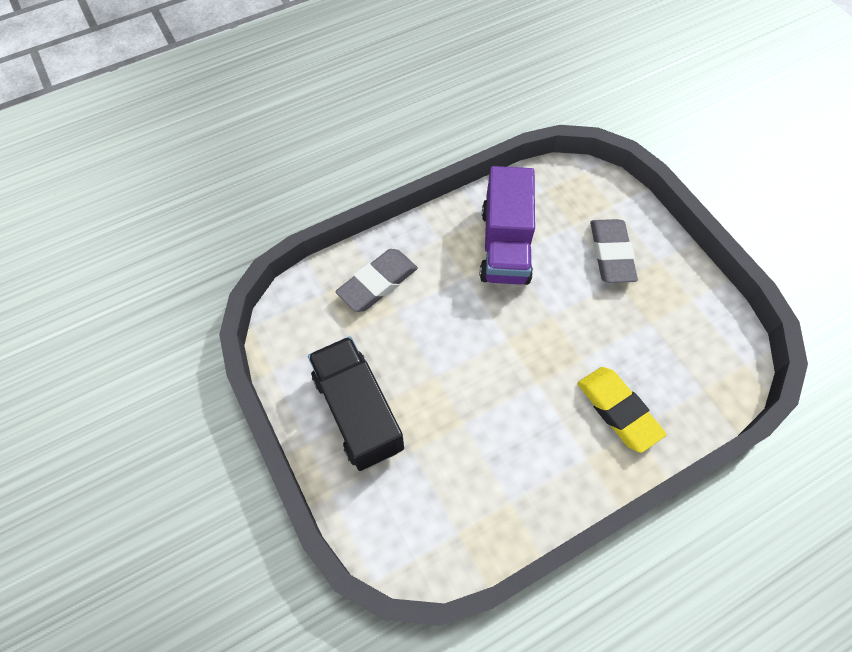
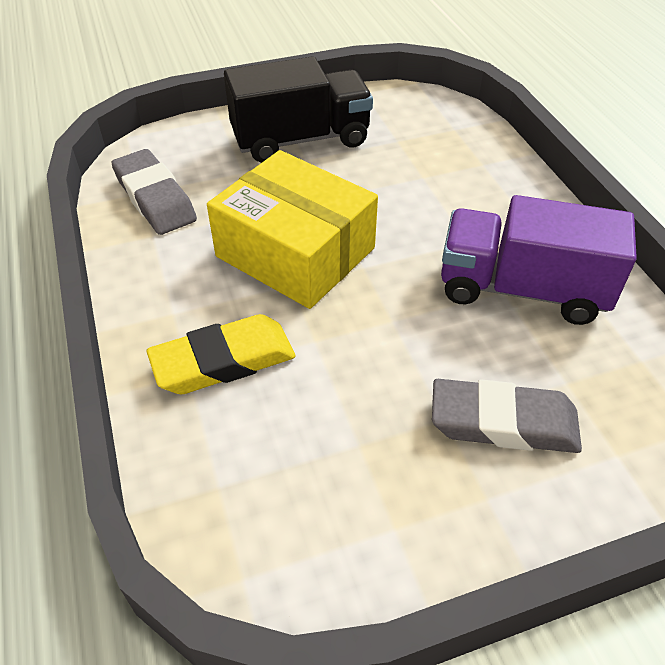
camera: 100 degrees right, 15 degrees down
(377, 283) = (463, 166): grey eraser -> grey eraser (155, 198)
(504, 387) = (295, 252): none -> yellow box

